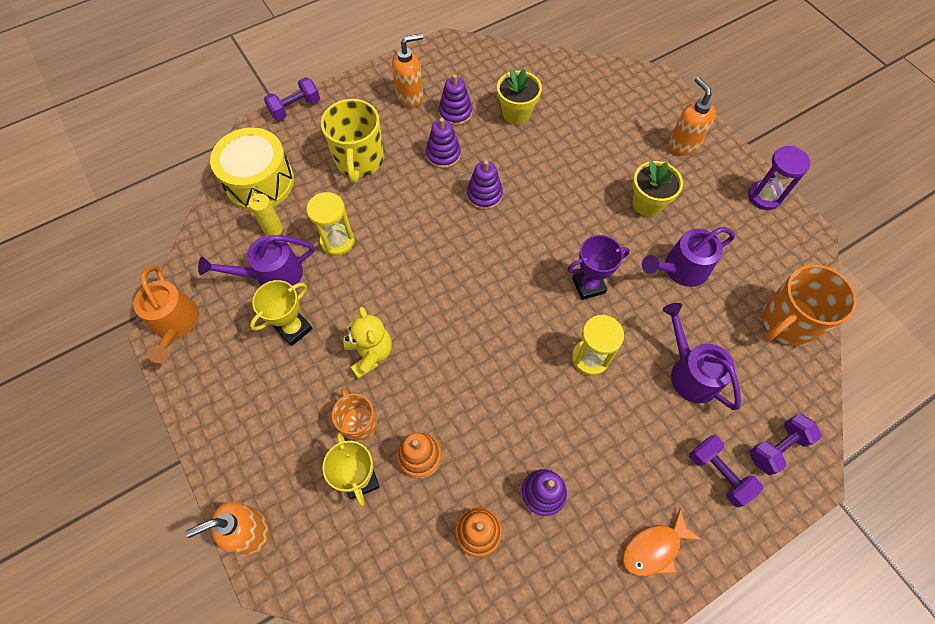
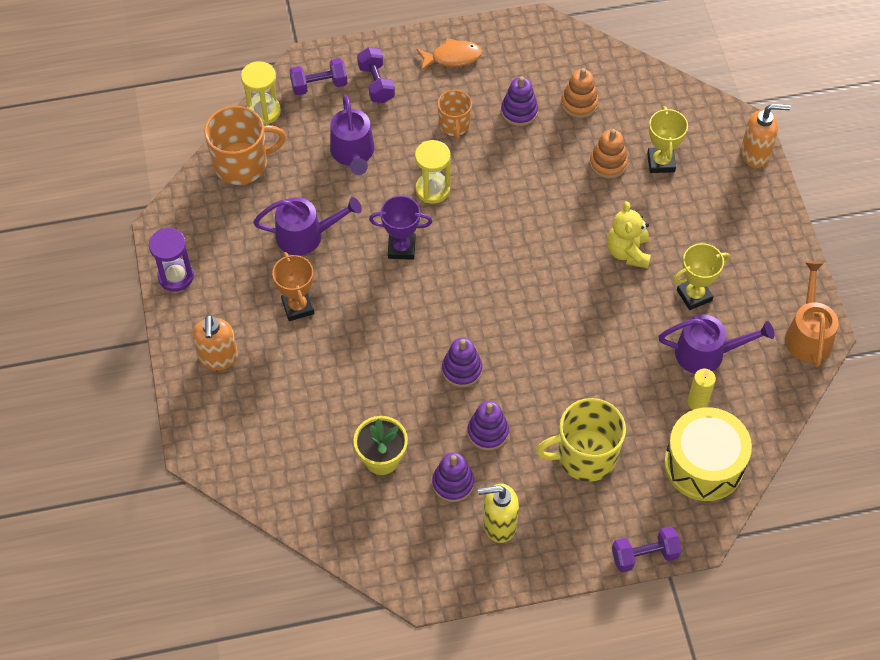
camera: 160 degrees left, 5 degrees down
(337, 241) = (632, 368): yellow hourglass -> yellow hourglass (263, 111)
(358, 422) = (652, 202): orange mug -> orange mug (454, 125)
(359, 160) = (585, 456): yellow mug -> yellow mug turned 120 degrees counterclockwise
(410, 97) = (499, 525): orange soap dispenser -> yellow soap dispenser
(647, 203) = (298, 307): yellow flower pot -> orange trophy

